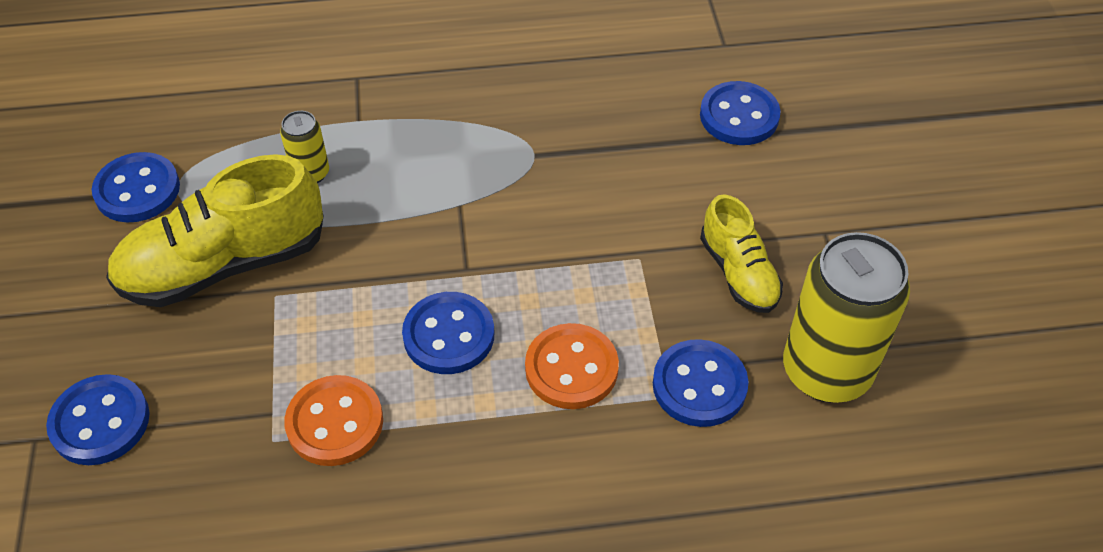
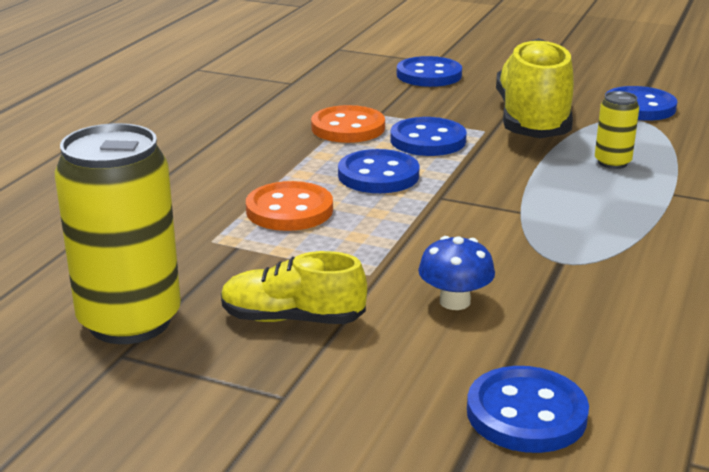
camera: 120 degrees right, 25 degrees down
(640, 192) = (455, 301): none -> blue mushroom
(699, 385) = (203, 256): blue button -> blue button (428, 140)

